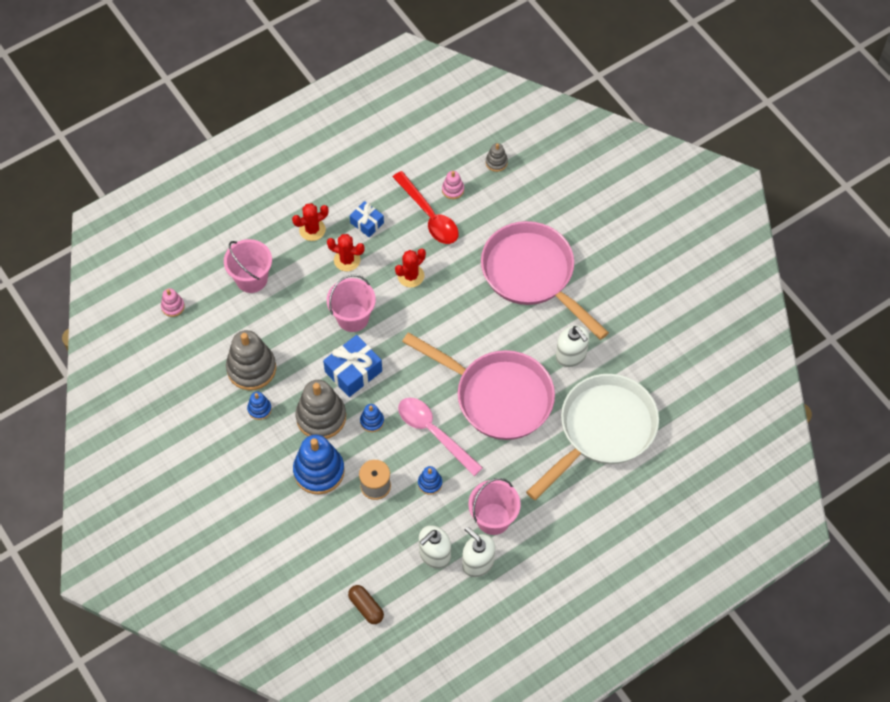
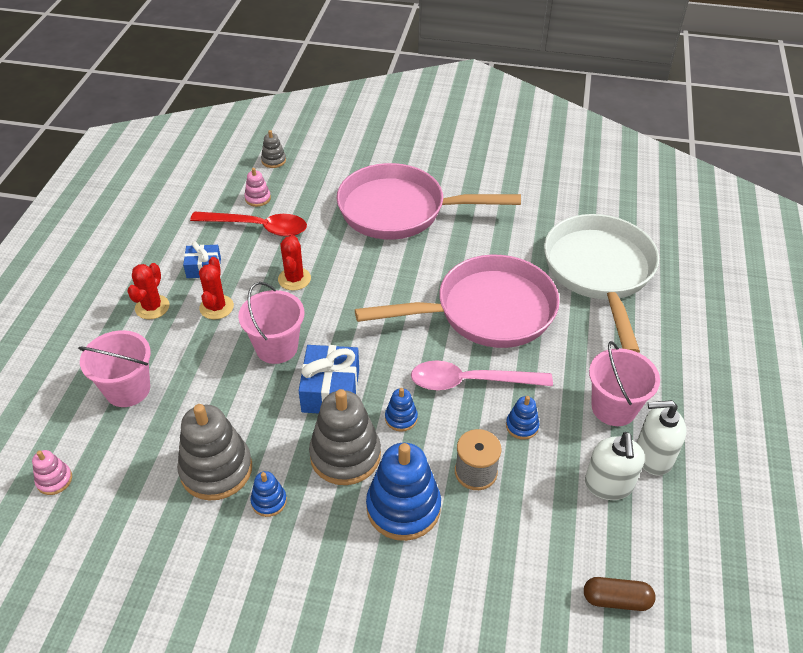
camera: 45 degrees left, 15 degrees down
(347, 260) = (216, 307): red cactus -> red cactus turned 60 degrees counterclockwise
(571, 355) = (504, 241): white soap dispenser -> none

